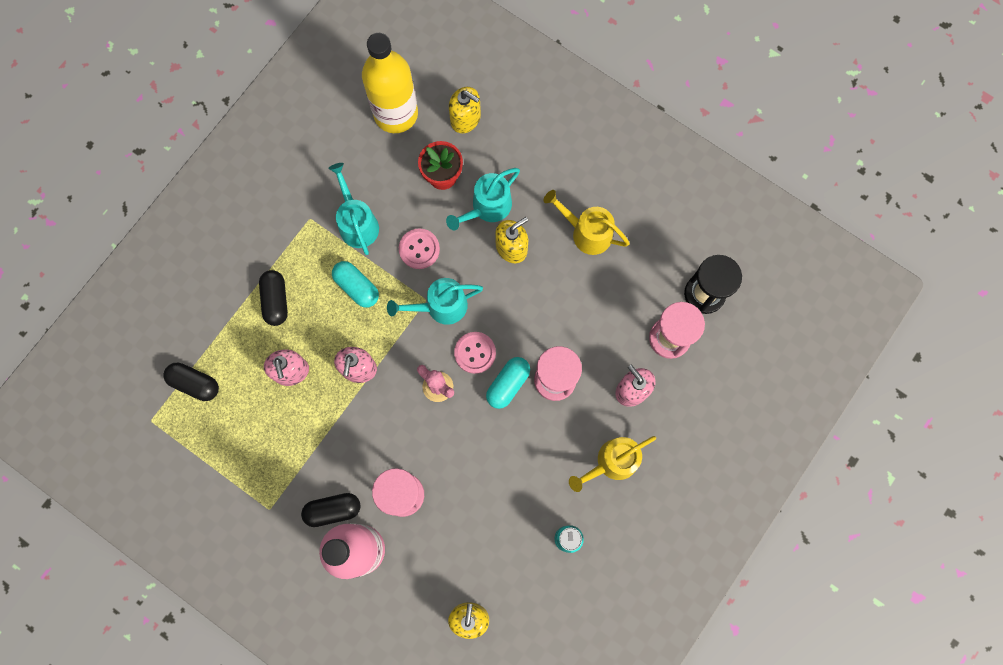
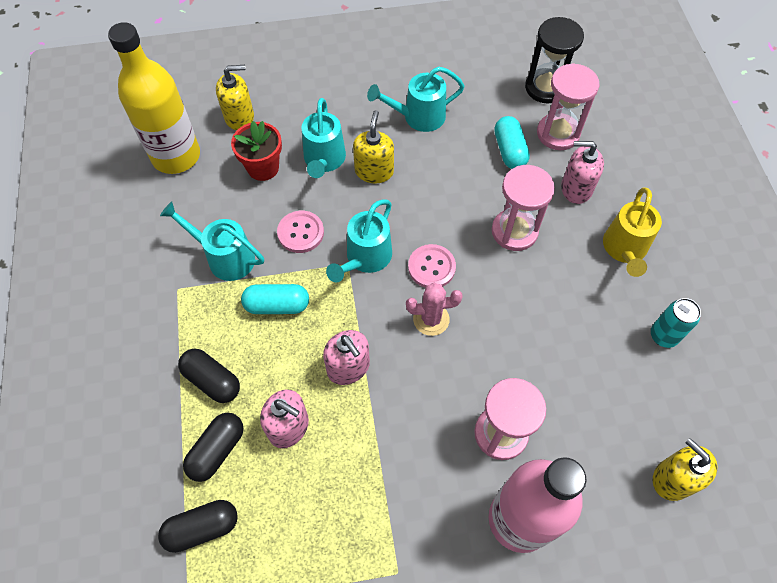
camera: 45 degrees left, 15 degrees down
(333, 510) = (457, 510): black capsule -> black capsule (217, 450)
(508, 384) = (483, 266): turquoise capsule -> turquoise capsule (509, 151)
(586, 232) = (418, 117): yellow watering can -> turquoise watering can

